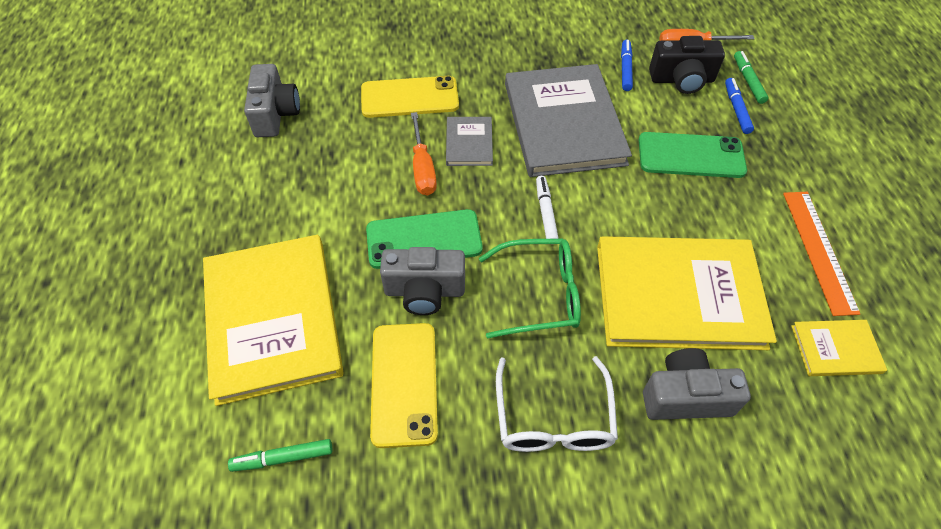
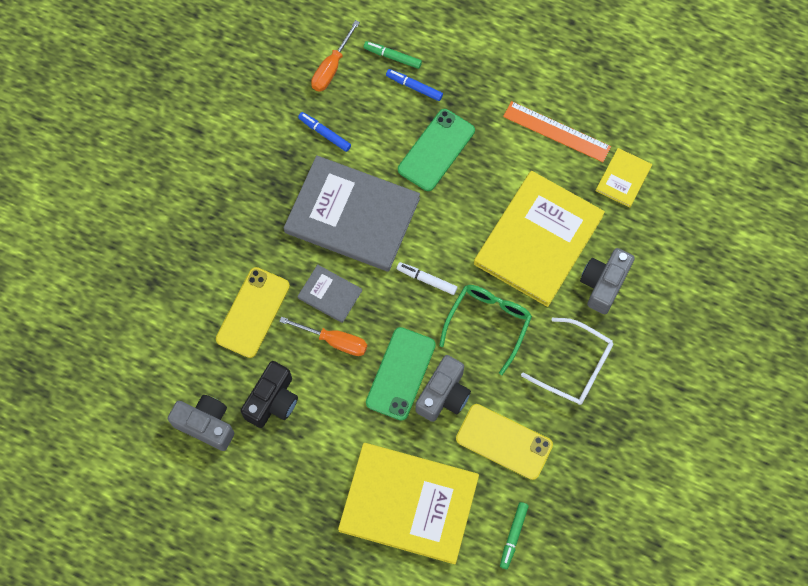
camera: 60 degrees left, 15 degrees up
(682, 80) = (362, 102): black camera -> black camera (272, 401)

